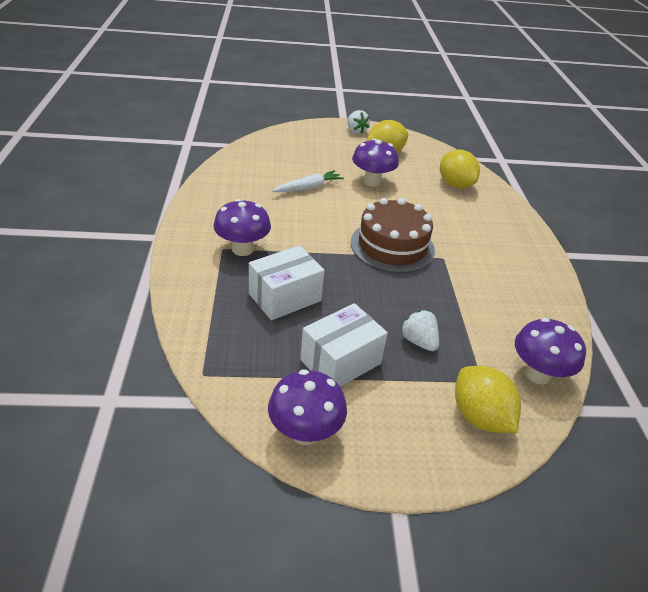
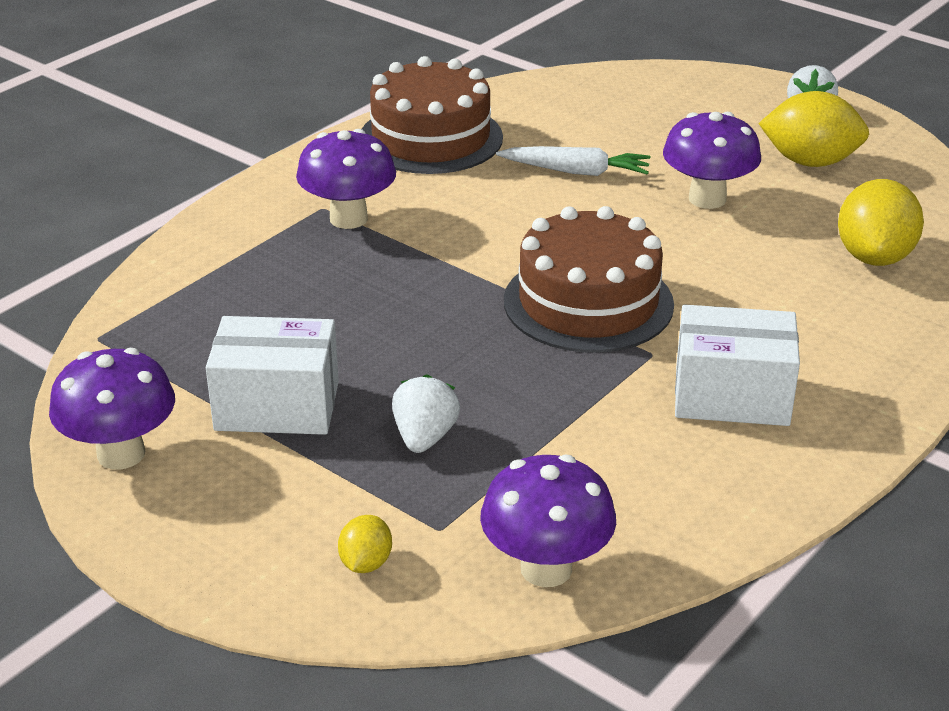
camera: 45 degrees right, 5 degrees down
(226, 194) = (431, 138): none -> brown cake
(285, 297) = (318, 300): white box -> white box (731, 396)
(479, 417) = (366, 563): yellow lemon -> yellow lemon, size x0.50

